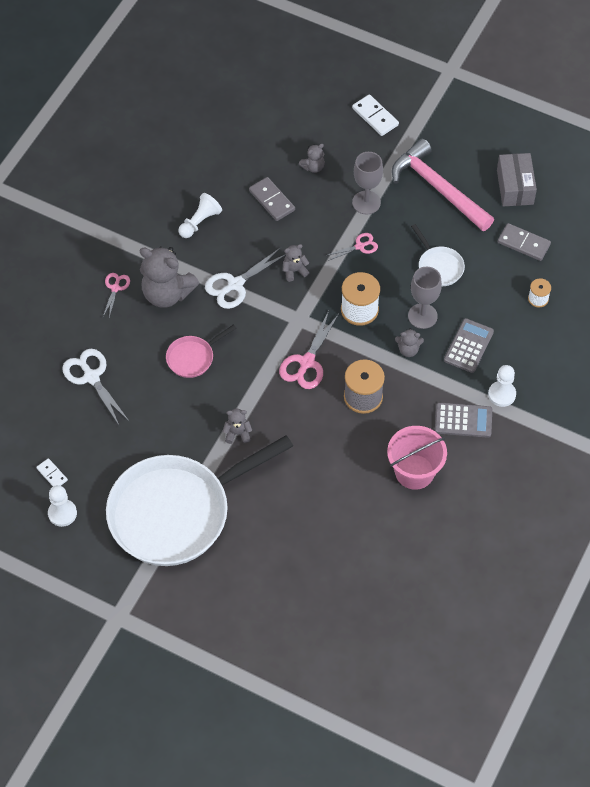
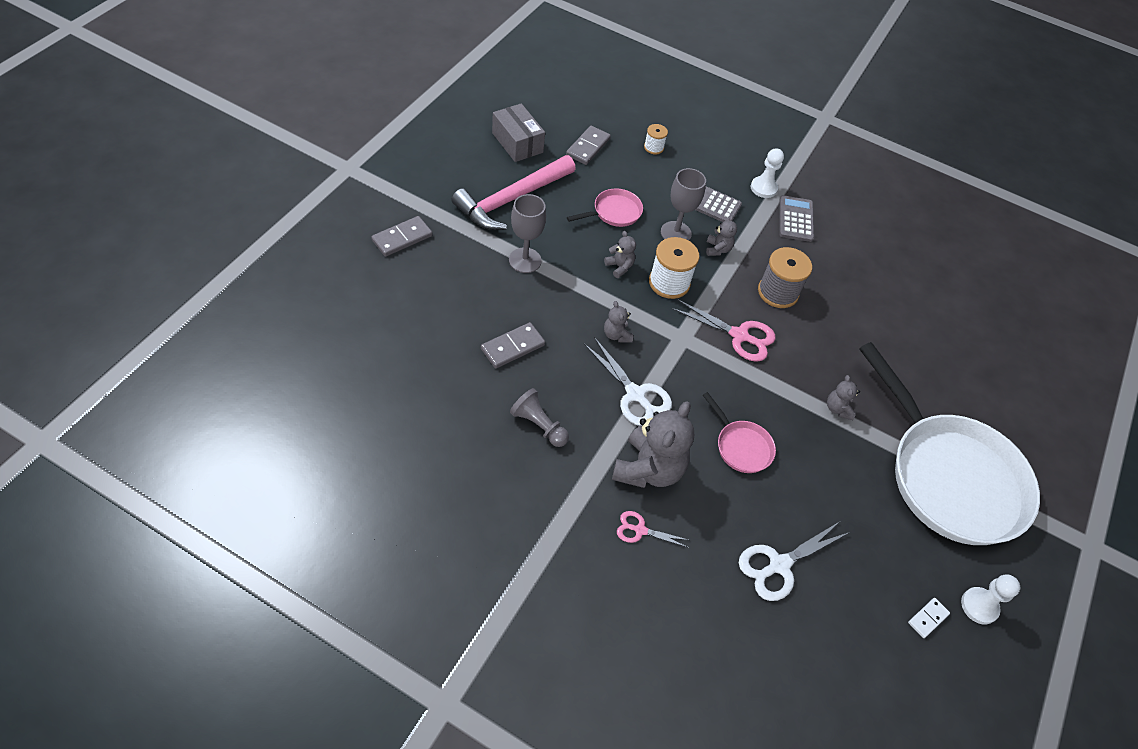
camera: 95 degrees left, 5 degrees down
(200, 222) = (539, 425): white pawn -> grey pawn
(313, 167) = (467, 302): grey teddy bear -> grey teddy bear (619, 267)
(360, 246) = (585, 273): pink scissors -> none
(375, 117) = (402, 238): white domino -> grey domino
(414, 472) = (858, 262): pink bucket -> none
(439, 266) = (614, 212): white pan -> pink pan
(515, 187) = (517, 143): grey box -> grey box turned 60 degrees clockwise

